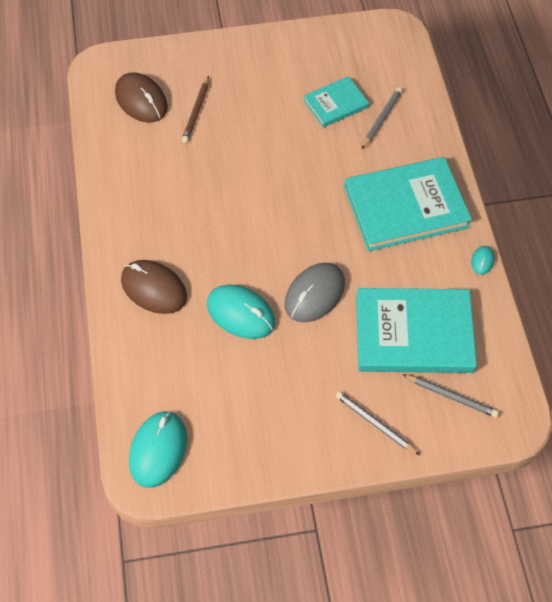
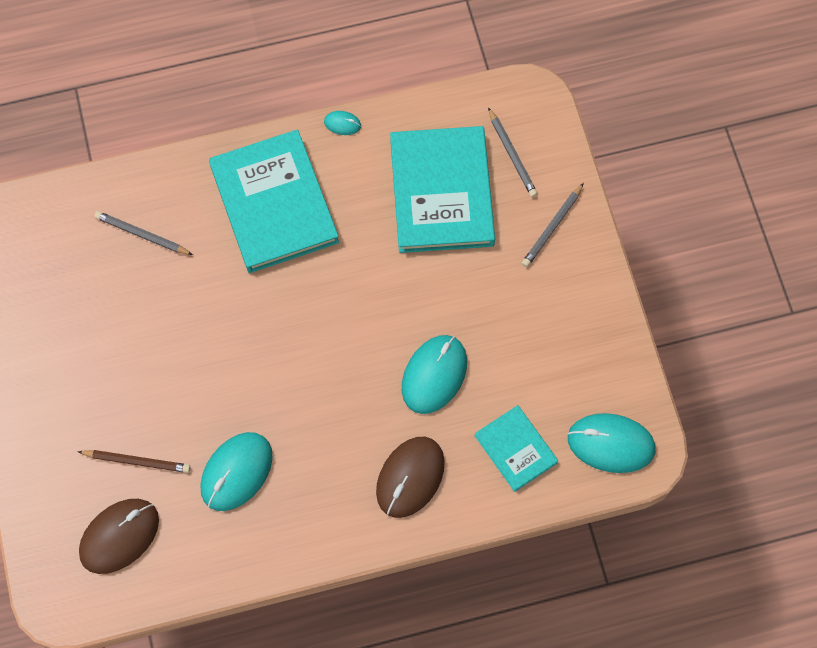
camera: 95 degrees left, 10 degrees up
(178, 172) = (236, 472): none -> turquoise mouse
(314, 294) = (401, 297): grey mouse -> none
(336, 104) = (119, 289): turquoise book -> turquoise book (516, 449)
(451, 396) = (512, 155): grey pencil -> grey pencil turned 135 degrees clockwise

